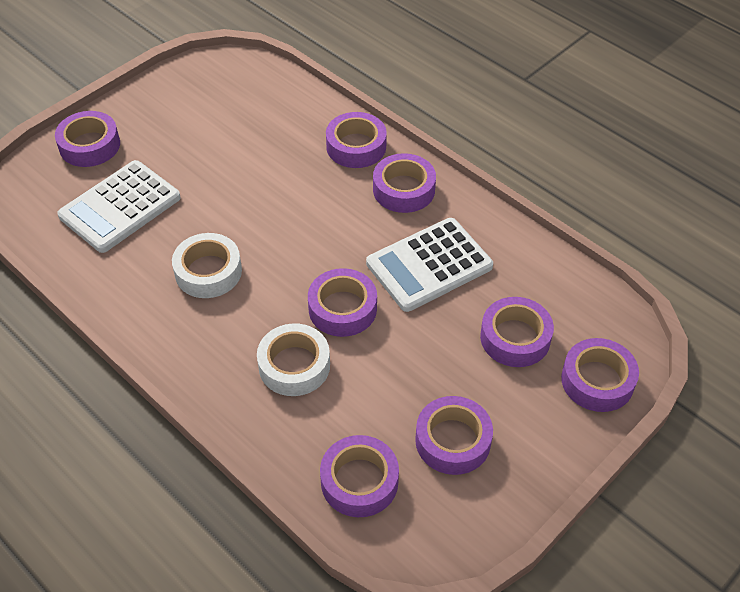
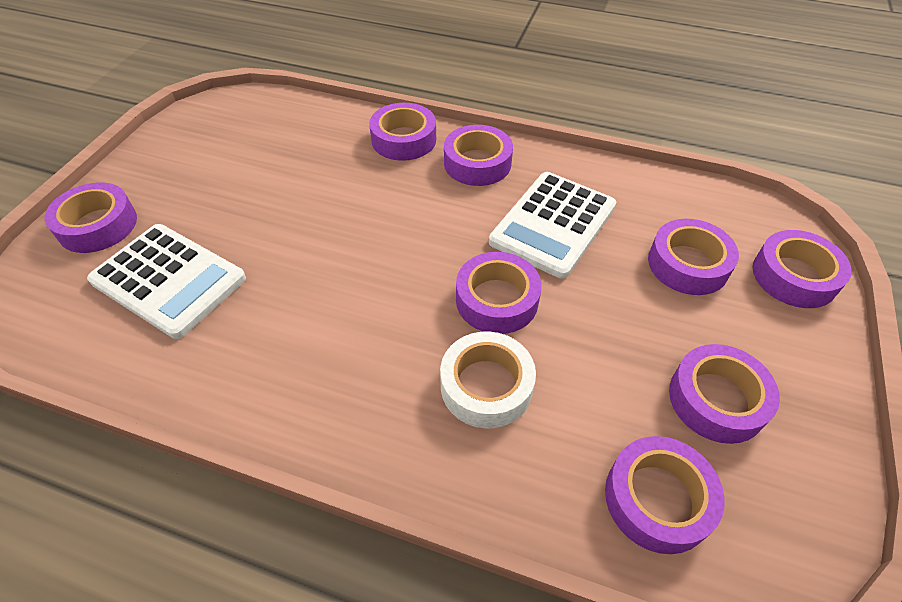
camera: 25 degrees left, 0 degrees up
(120, 207) = (169, 280): white calculator -> white calculator turned 75 degrees counterclockwise
(208, 272) = (318, 315): white tape -> none

